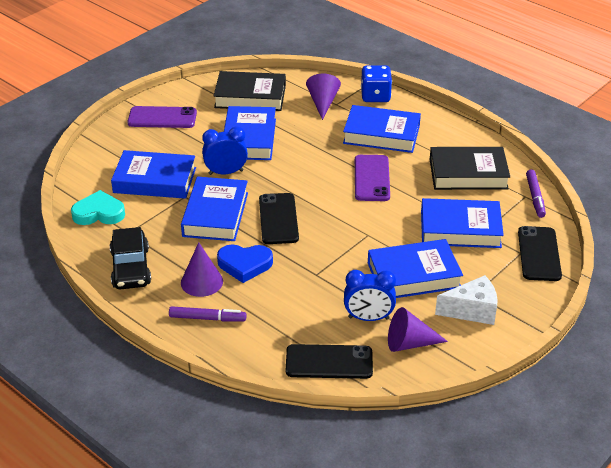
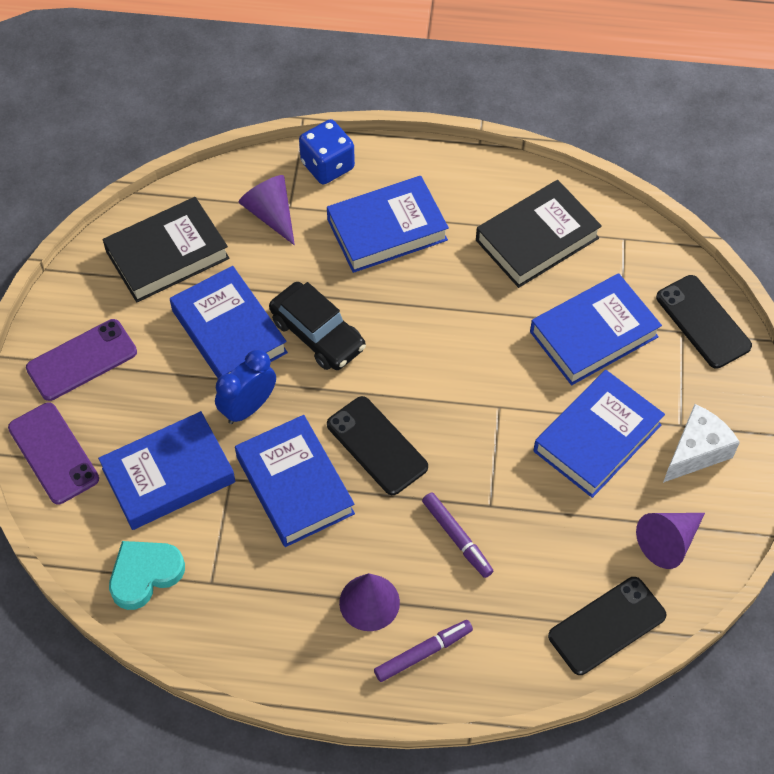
camera: 35 degrees left, 20 degrees up
(131, 268) = (265, 636): black car -> black car (317, 334)
(244, 265) = (397, 543): blue heart -> none
(368, 318) = (598, 533): blue clock -> none
(371, 178) = (433, 312): purple phone -> purple phone (53, 453)
(535, 197) = (636, 234): purple marker -> purple marker (457, 538)

